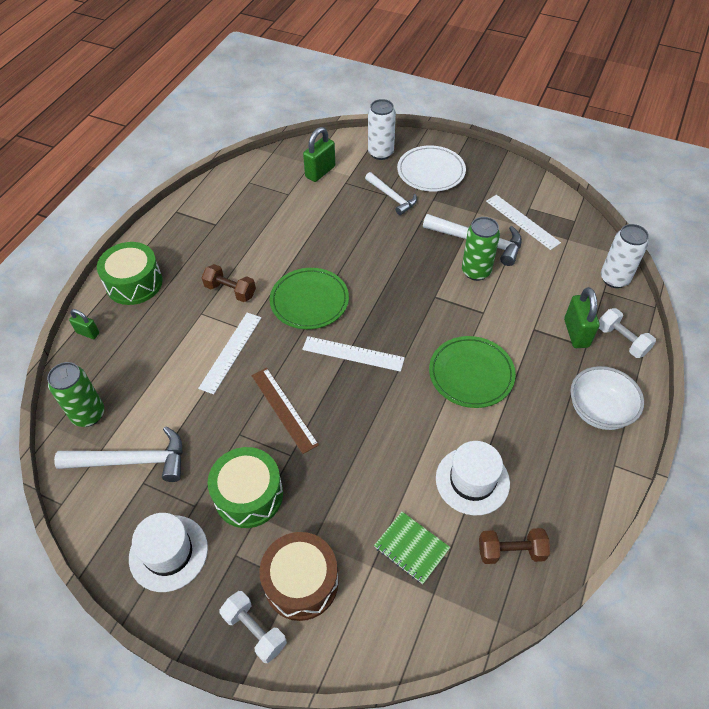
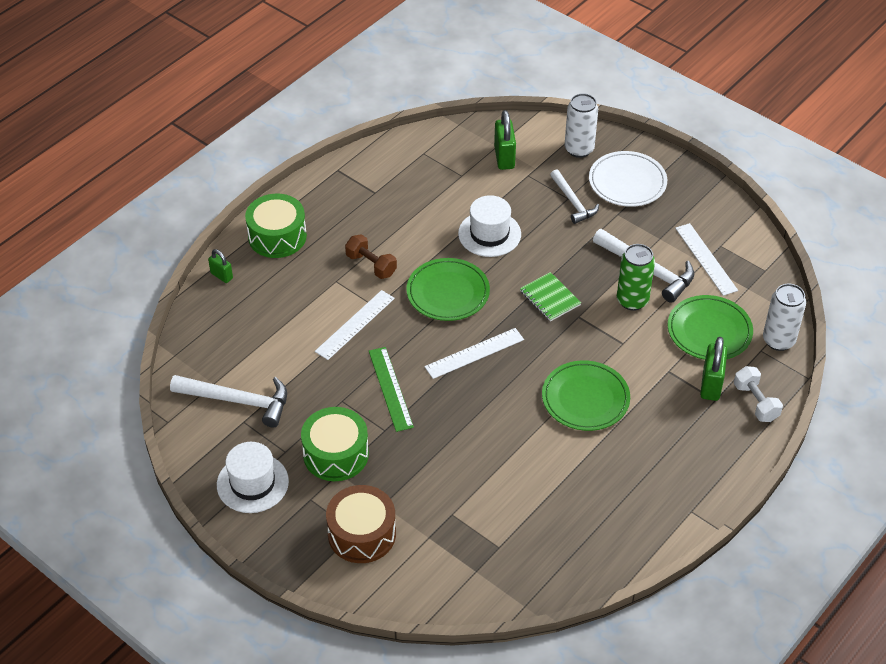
camera: 15 degrees right, 5 degrees down
(88, 414) = (207, 351): green can -> none
(255, 630) = (311, 559): white dumbbell -> none
(284, 409) = (390, 388): brown ruler -> green ruler
(320, 172) = (504, 157): green padlock -> green padlock turned 60 degrees counterclockwise
(353, 354) = (474, 353): white ruler -> white ruler turned 60 degrees counterclockwise
(411, 548) = (469, 532): green notebook -> green notebook (550, 298)
(472, 480) = (547, 491): white hat -> white hat (489, 234)
(511, 551) = (559, 556): brown dumbbell -> none
(553, 284) = (709, 331): none -> green plate
(599, 411) = (699, 461): white bowl -> none

